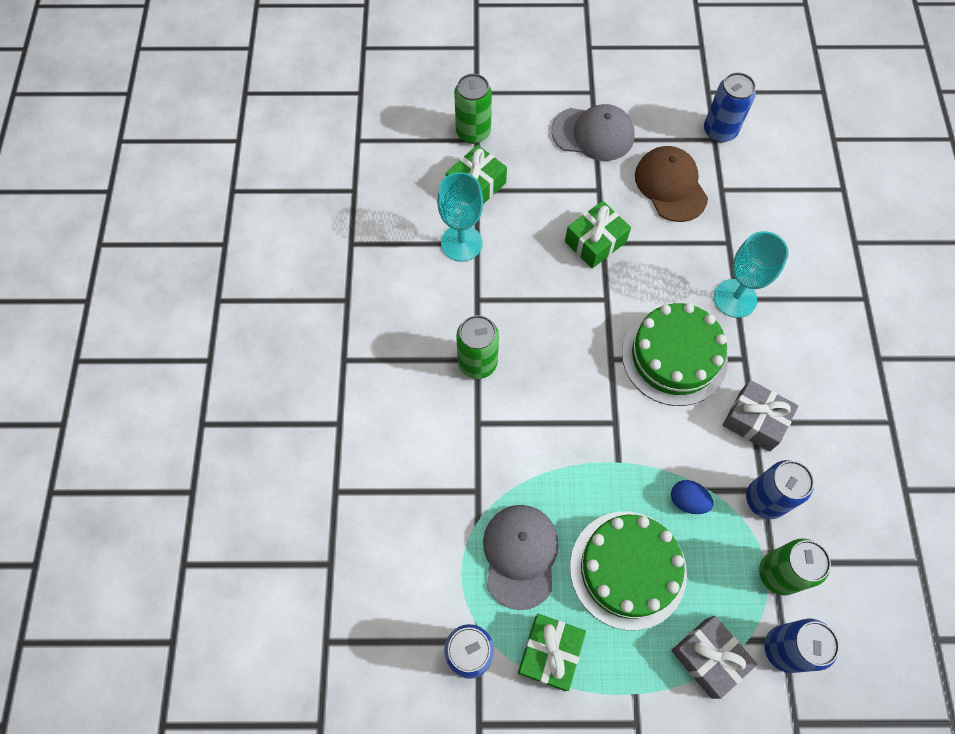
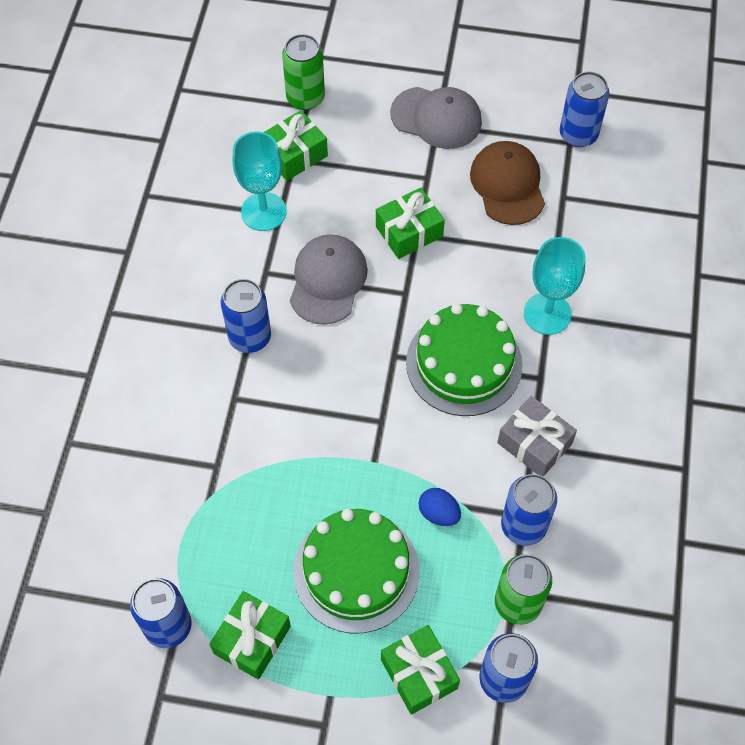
camera: 10 degrees right, 5 degrees down
(477, 363) = (250, 337): green can -> blue can
(520, 555) = (245, 538): grey cap -> grey cap (328, 281)
(708, 658) = (419, 674): grey gift -> green gift

